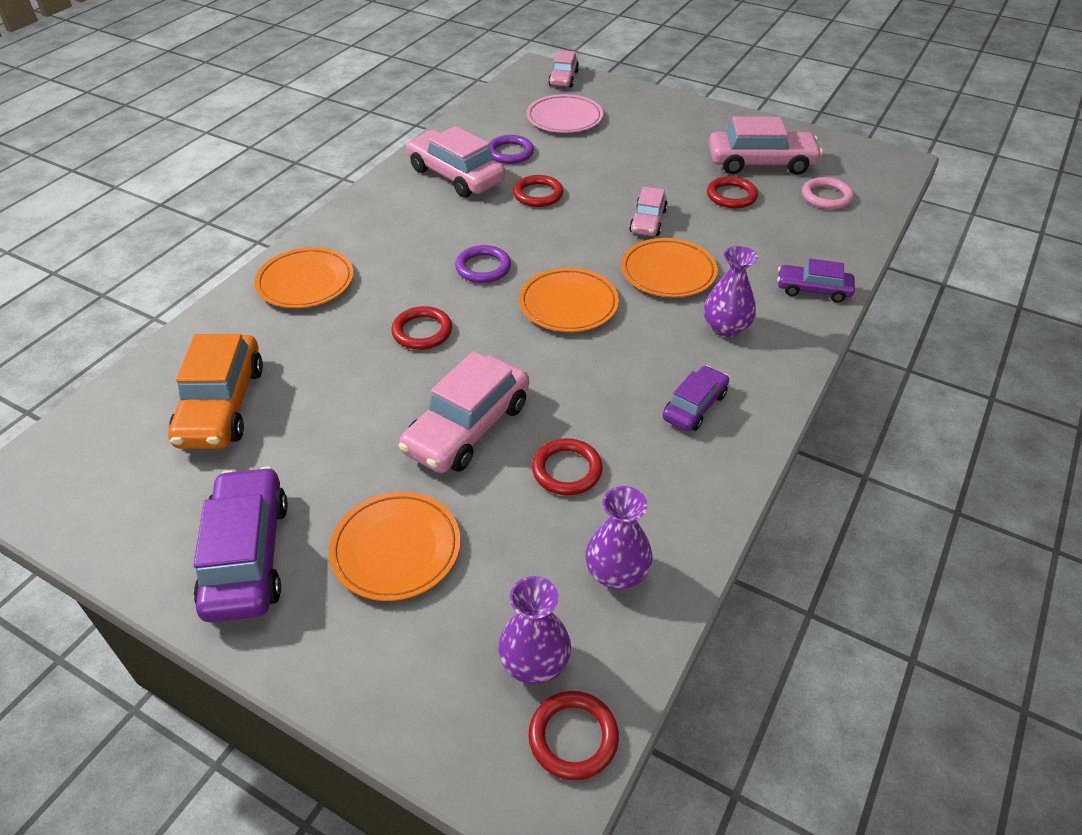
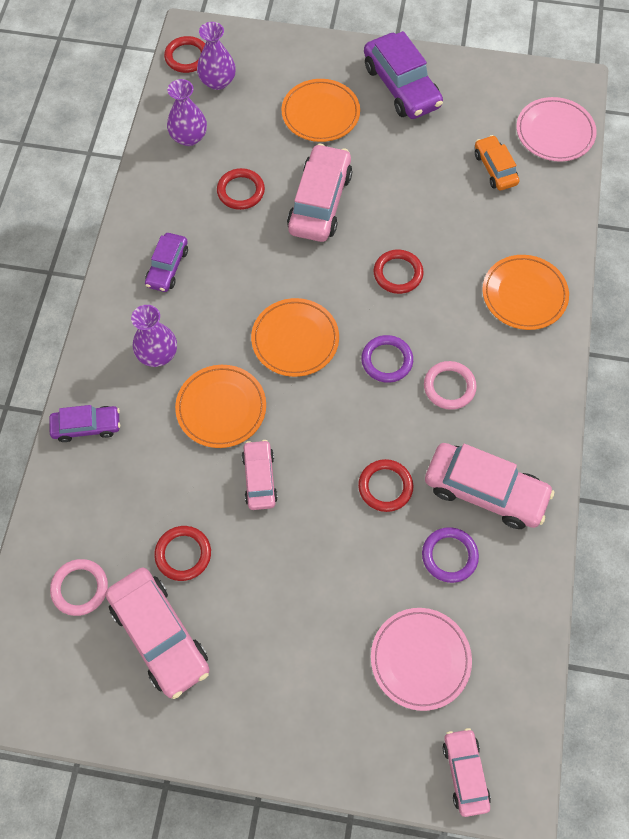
camera: 160 degrees right, 20 degrees up
(107, 426) = (555, 132): none -> pink plate
(221, 405) = (495, 168): orange car -> orange car, size x0.58
(436, 237) = (449, 387): none -> pink ring
(761, 163) = (159, 635): pink car -> pink car turned 105 degrees counterclockwise

